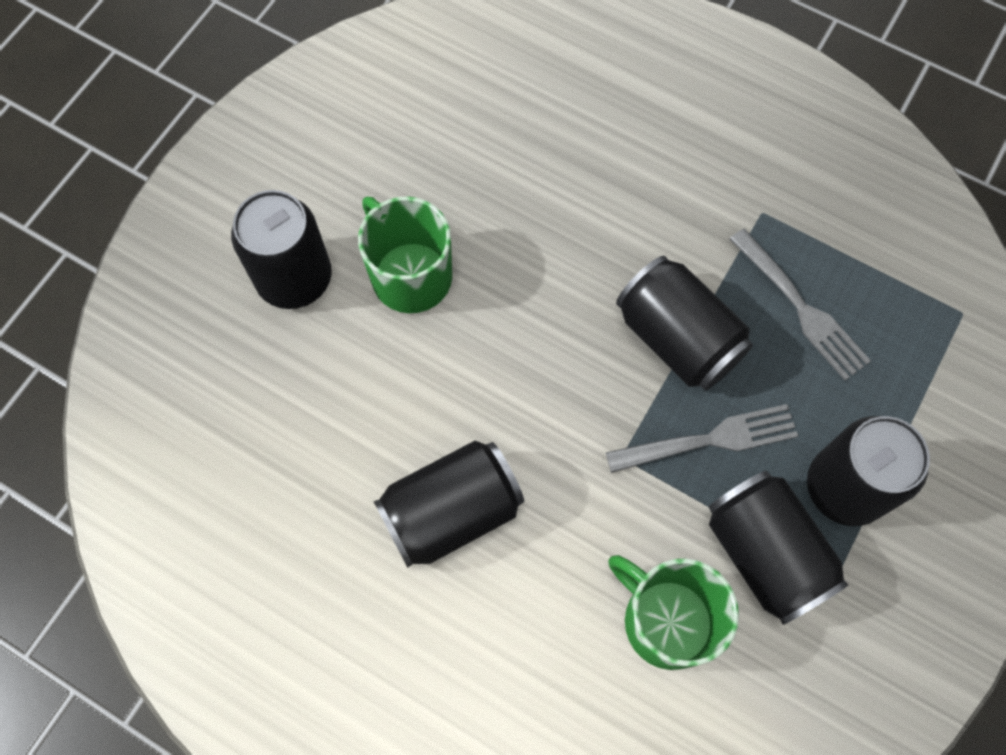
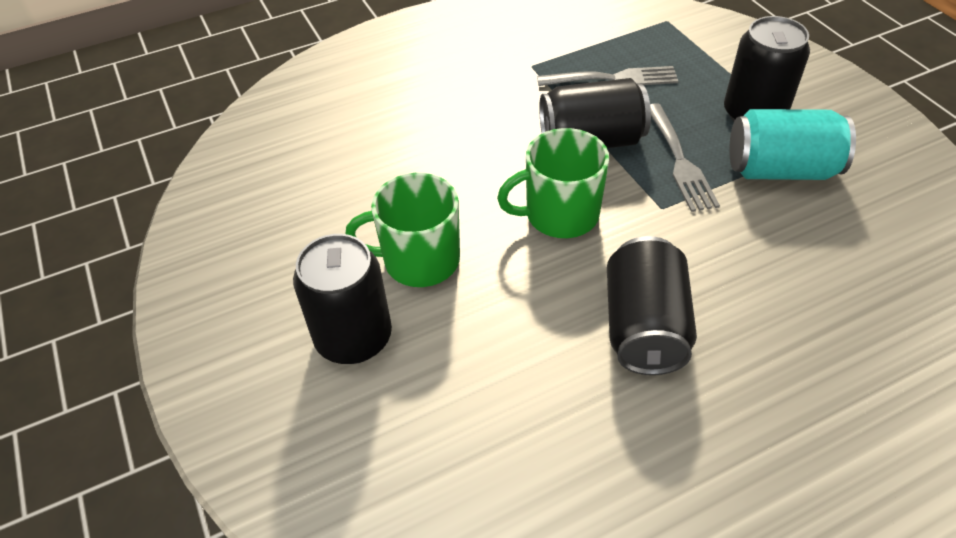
camera: 55 degrees left, 20 degrees down
(666, 620) = (805, 241): green mug -> green mug (559, 215)
(708, 440) = (679, 160): grey fork -> grey fork turned 150 degrees clockwise
(765, 553) = (780, 169): black can -> turquoise can

